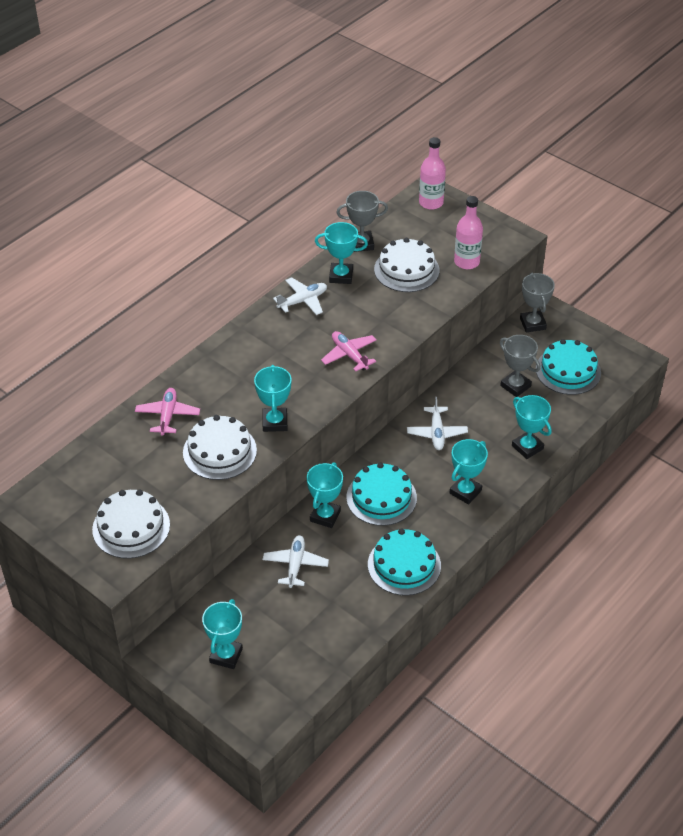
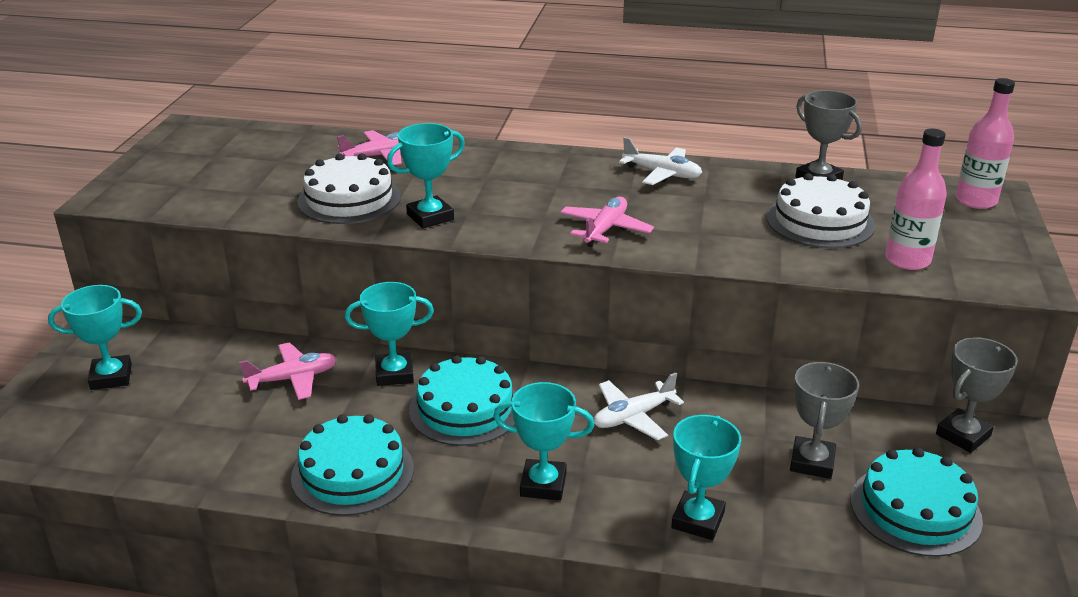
camera: 60 degrees right, 15 degrees down
(131, 527) = (187, 186): white cake -> none
(295, 565) = (293, 379): white plane -> pink plane
(341, 276) = (740, 183): turquoise trophy -> none

